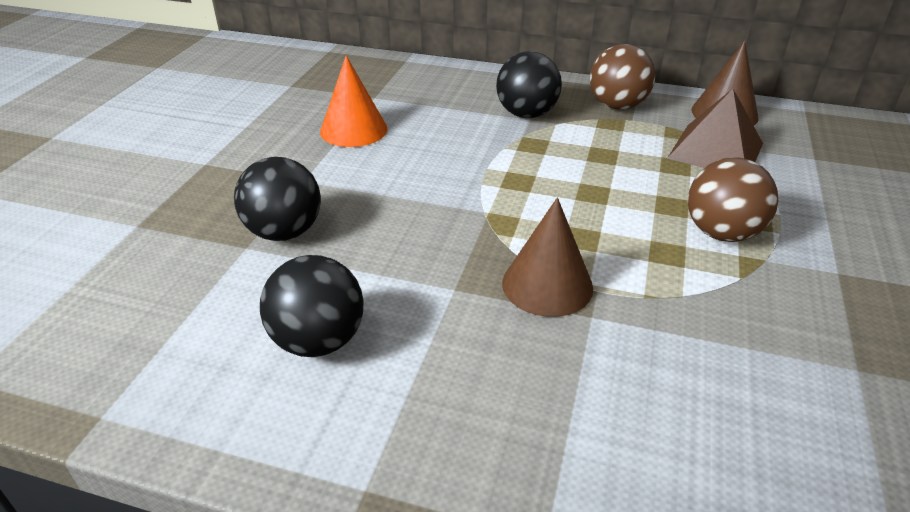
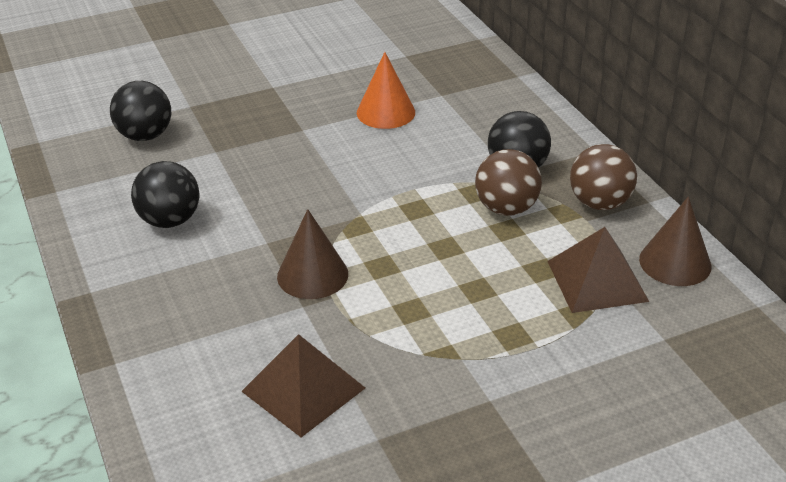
camera: 50 degrees right, 0 degrees up
(284, 232) = (244, 155): black ball -> black ball (145, 136)
(721, 233) = (470, 326): brown ball -> brown ball (506, 208)
(738, 384) = (303, 389): none -> brown pyramid

